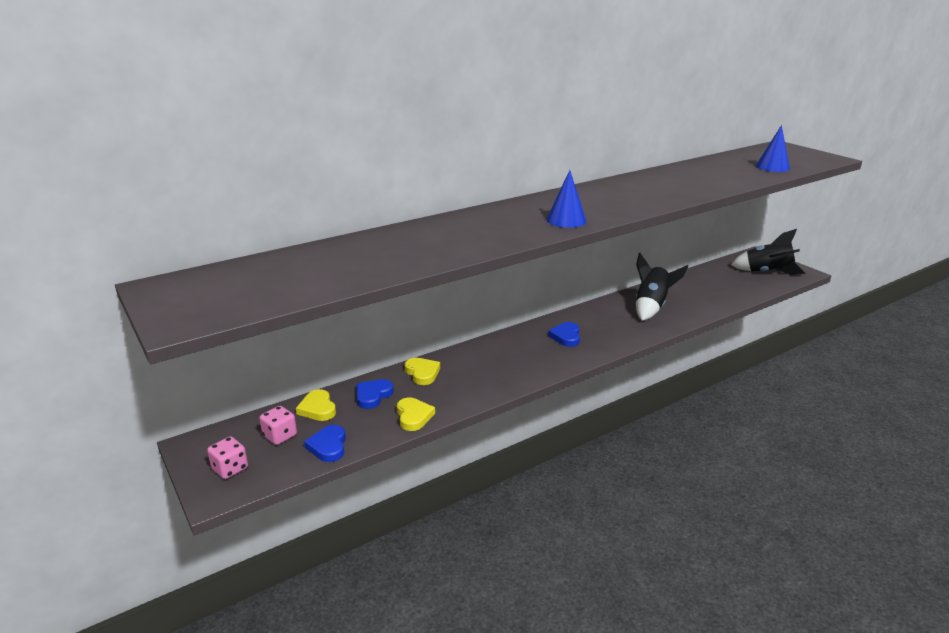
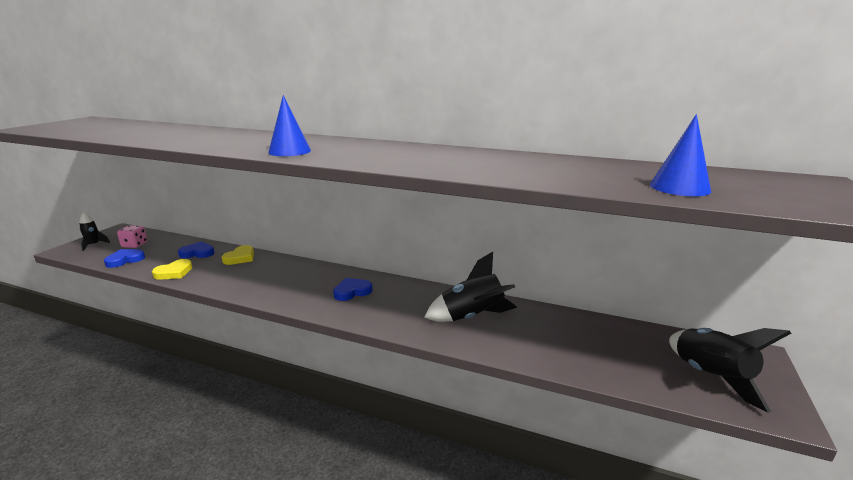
camera: 55 degrees right, 5 degrees down
(230, 469) = (93, 245): pink dice -> black rocket
(317, 408) = (172, 244): yellow heart -> none

